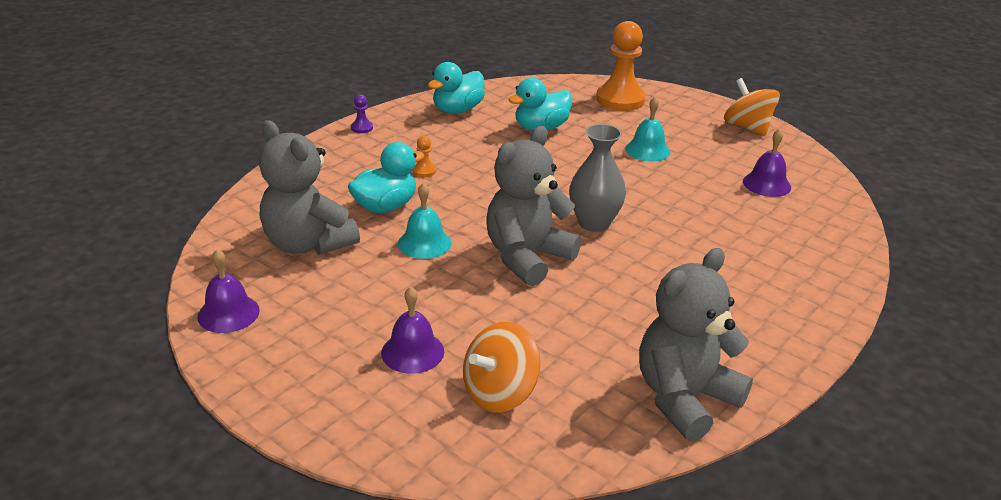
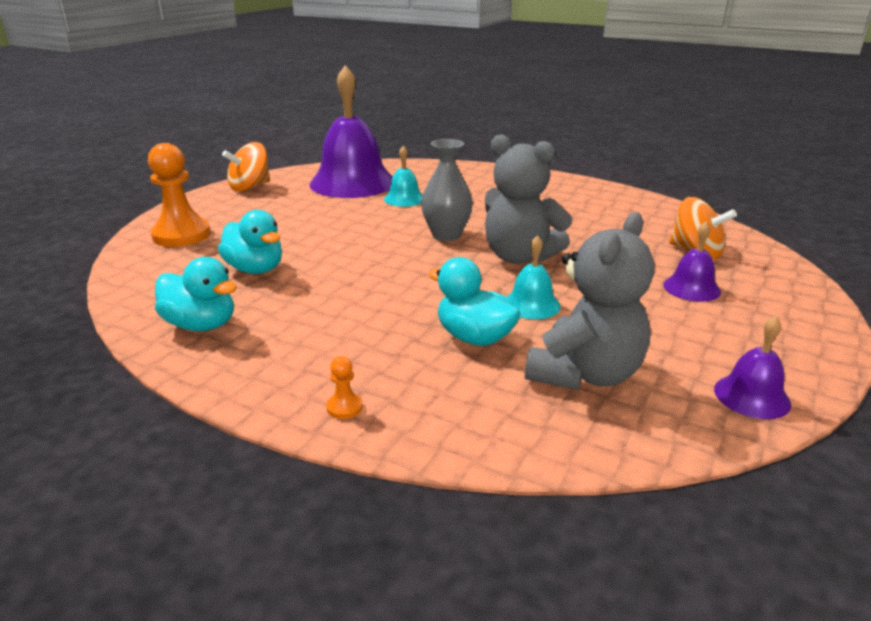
camera: 100 degrees left, 5 degrees down
(362, 128) = (262, 394): purple pawn -> none
(424, 171) = (381, 325): orange pawn -> orange pawn (344, 407)
(647, 150) = (301, 220): turquoise bell -> turquoise bell (404, 199)
(684, 398) = (635, 203): grey teddy bear -> none
(766, 184) = (352, 183): purple bell -> purple bell, size x2.20

